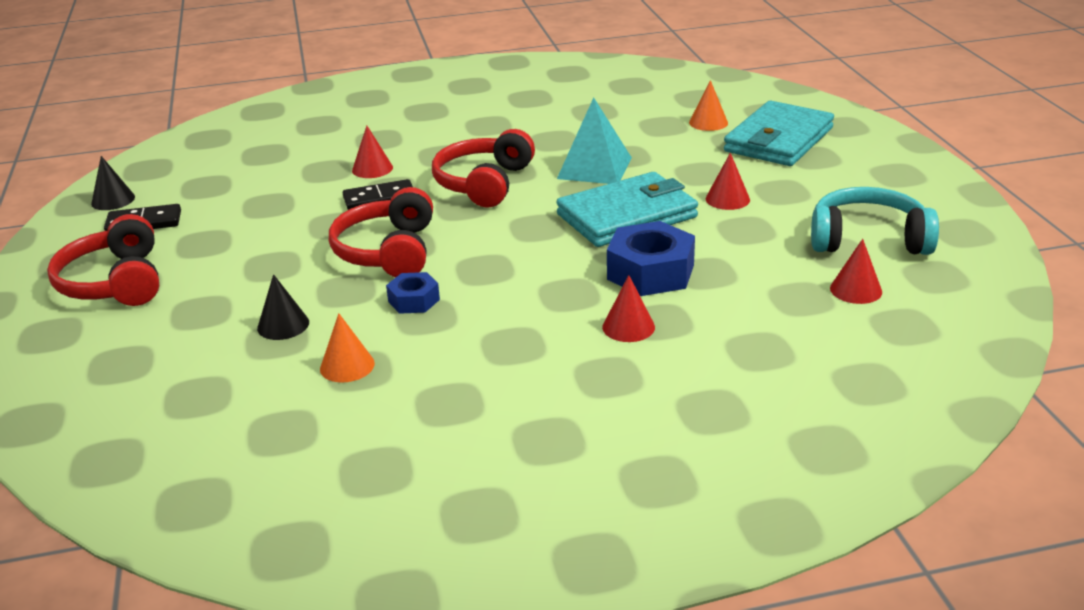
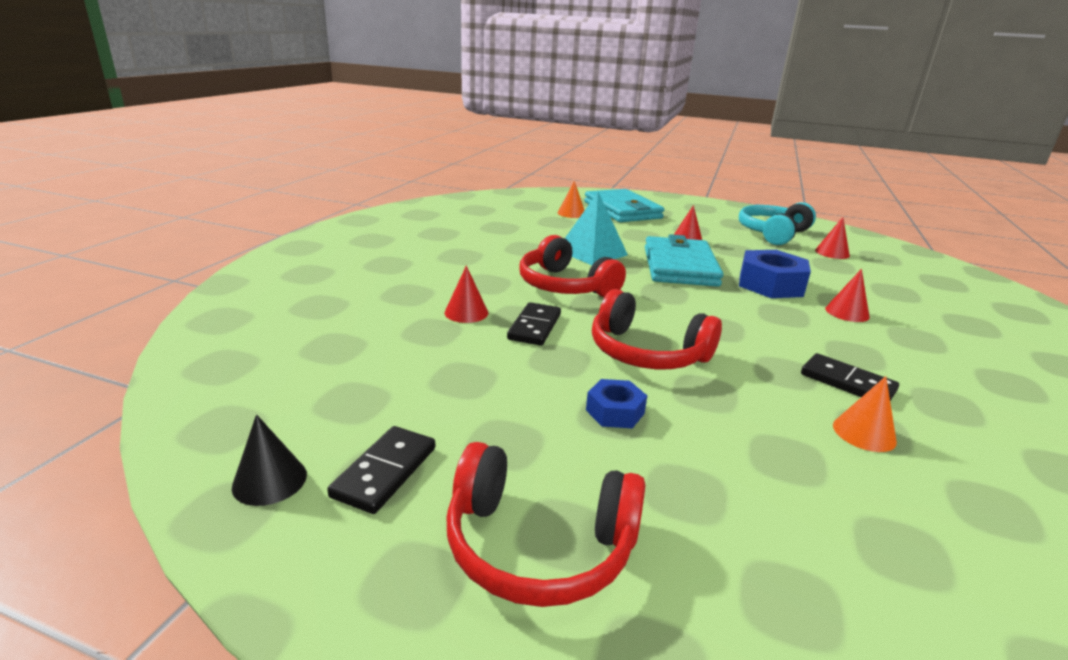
camera: 60 degrees left, 5 degrees down
(283, 325) = (758, 445): black cone -> none
(414, 300) = (753, 368): blue nut -> blue nut (615, 412)
(437, 348) = (847, 383): none -> black domino

